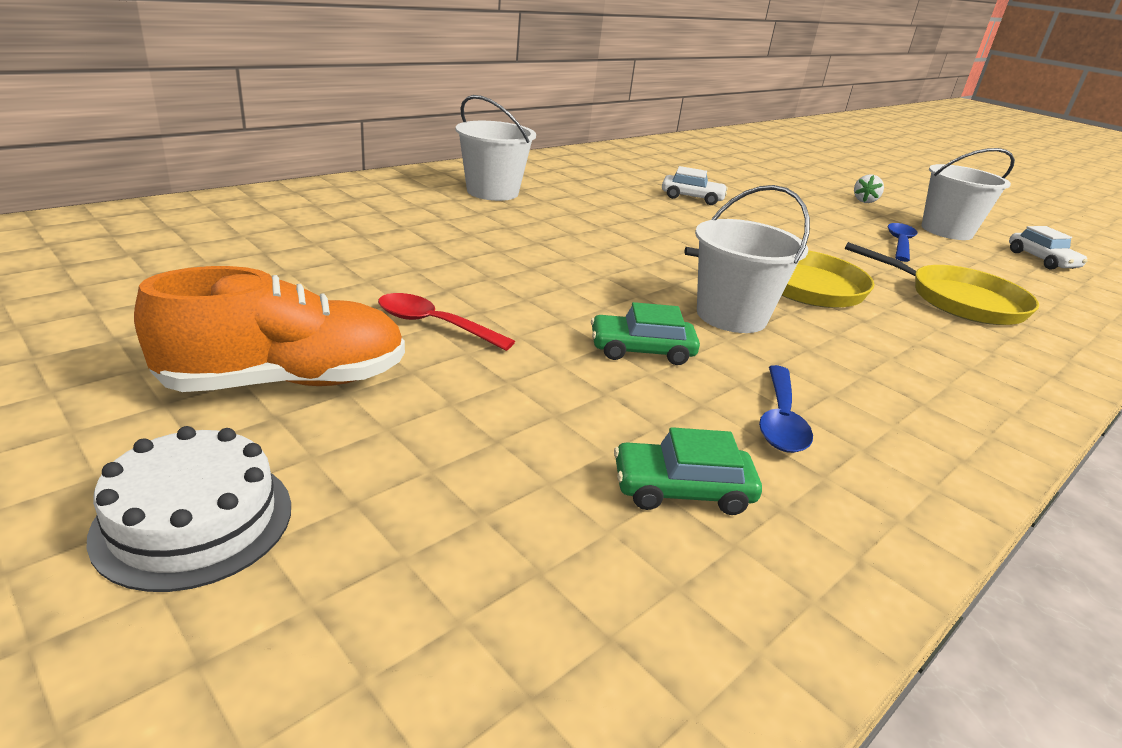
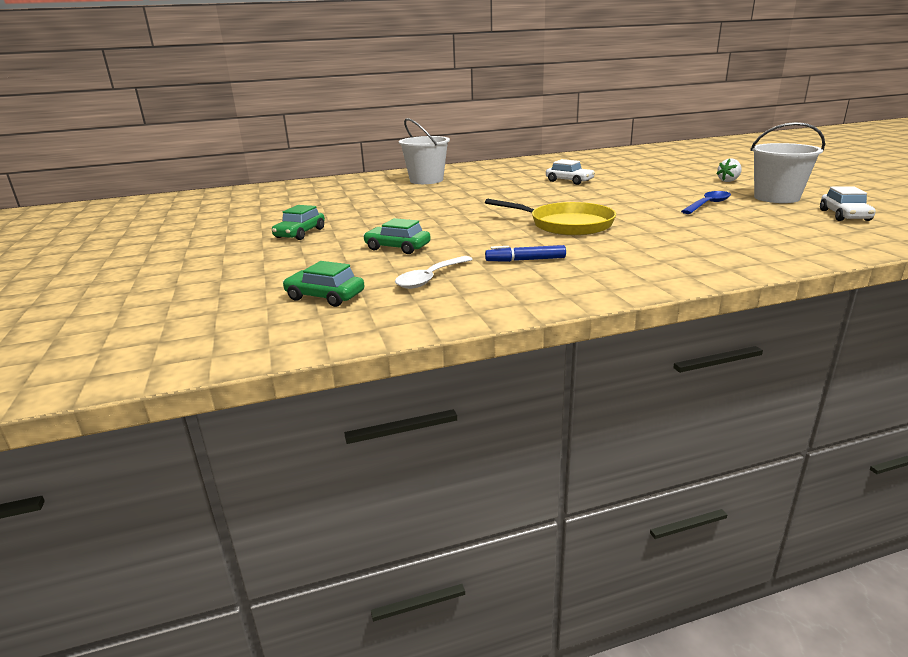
camera: 30 degrees right, 5 degrees down
(194, 520) = (114, 284): white cake -> none
(286, 381) = (203, 249): orange shoe -> none
(434, 324) = (300, 233): red spoon -> green car
(731, 316) = (484, 236): white bucket -> none
(780, 420) = (430, 278): blue spoon -> white spoon
(847, 364) = (525, 260): none -> blue marker
(959, 301) = (693, 235): yellow pan -> none

